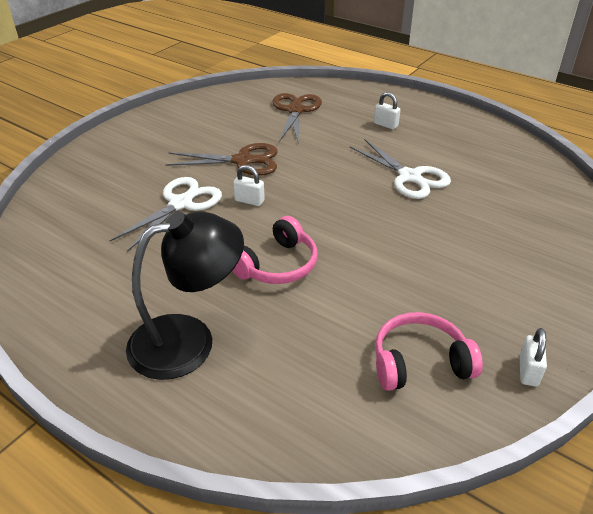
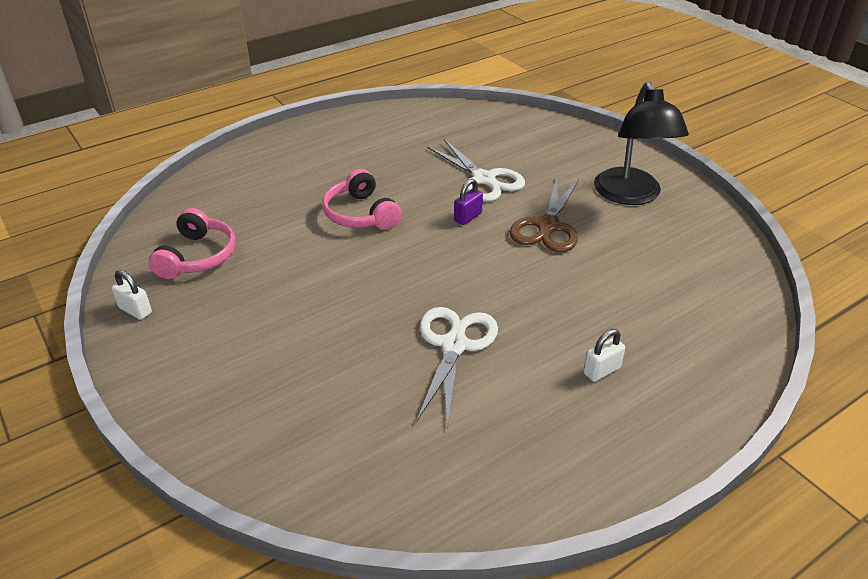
camera: 110 degrees right, 0 degrees up
(189, 340) = (310, 163): black lamp -> black lamp (631, 195)
(249, 201) = (468, 217): white padlock -> purple padlock
(295, 110) = (668, 293): brown scissors -> none
(409, 177) = (454, 345): white scissors -> white scissors turned 120 degrees clockwise

